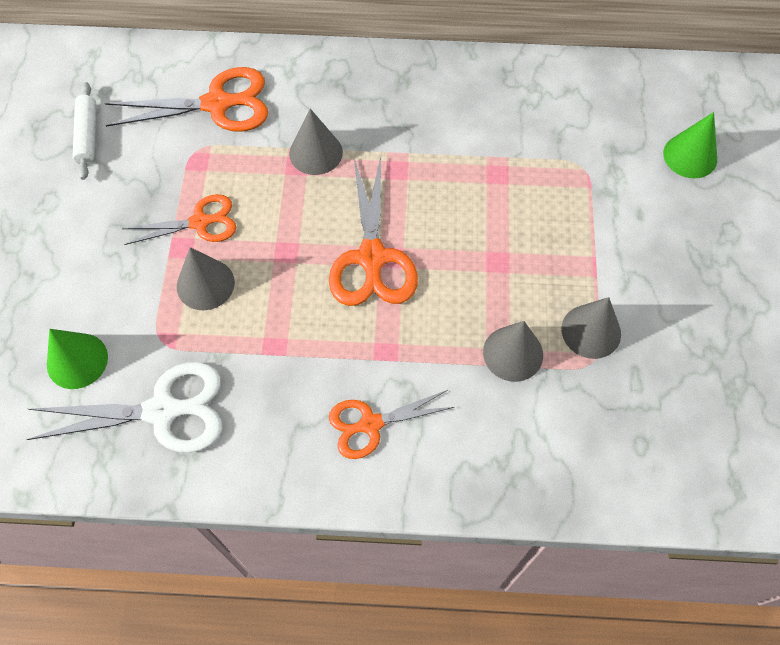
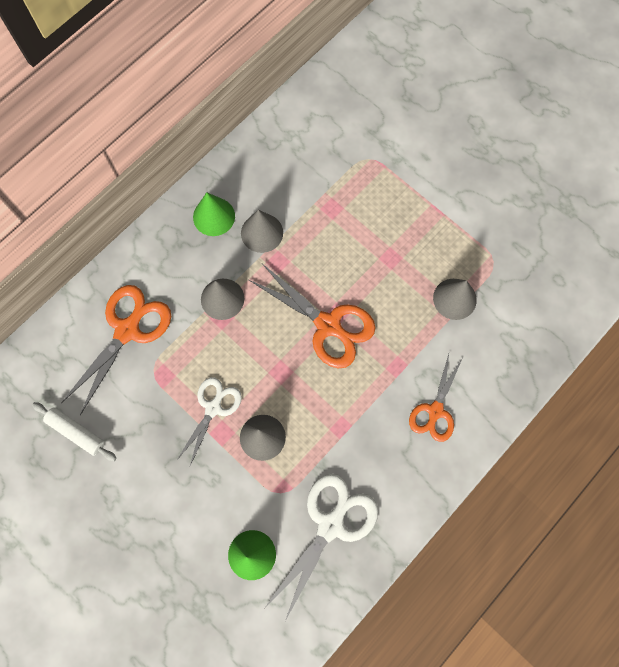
camera: 50 degrees left, 10 degrees up
(200, 222) = (213, 407): orange scissors -> white scissors
(591, 331) = (475, 246): grey cone -> grey cone (262, 233)
(690, 156) = (411, 97): green cone -> green cone (214, 216)

